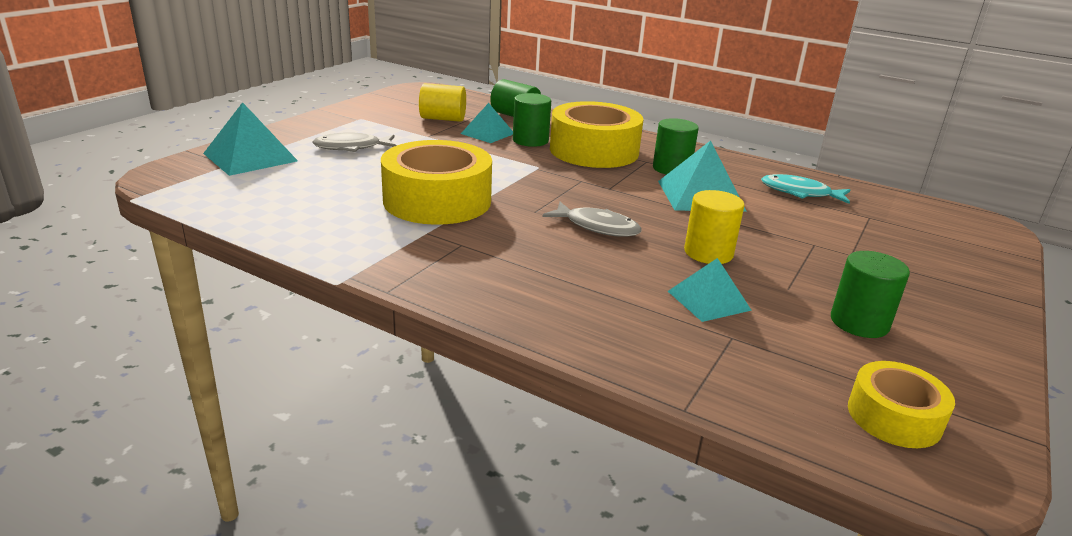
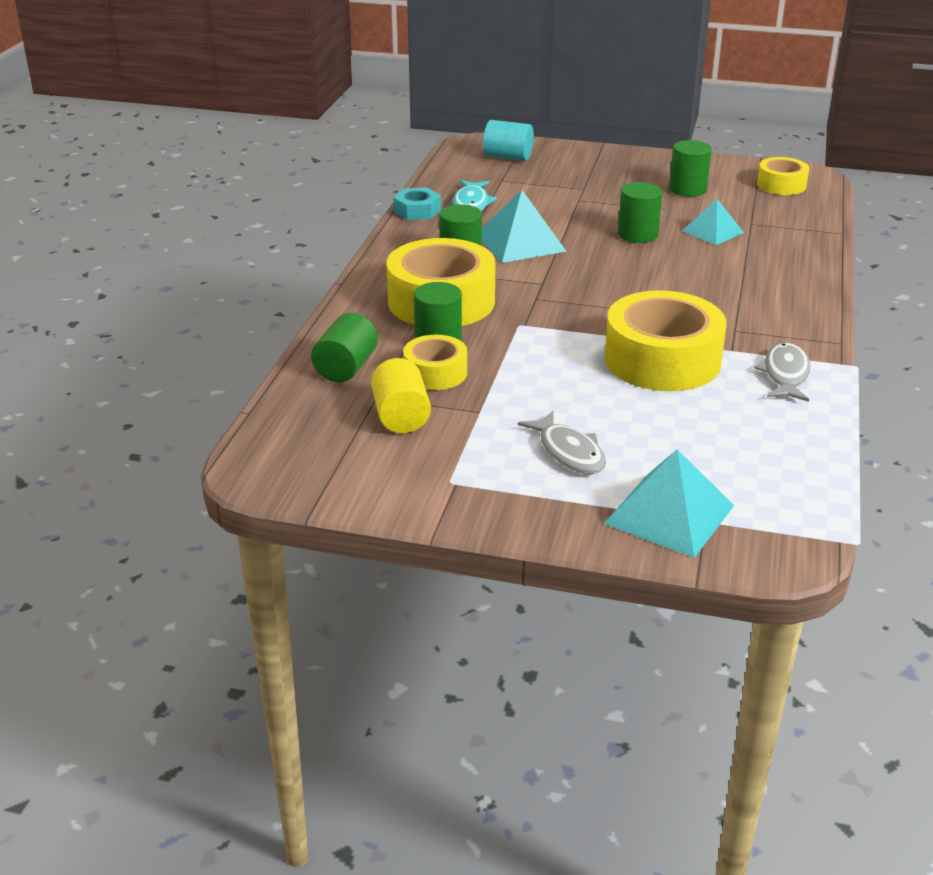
camera: 105 degrees left, 5 degrees up
(487, 133) = (435, 373): turquoise pyramid -> yellow tape
(597, 227) = (637, 279): grey fish -> grey fish (785, 374)
(708, 253) = (638, 234): yellow cylinder -> green cylinder
(782, 170) = (417, 210): none -> turquoise nut
(948, 233) = (508, 157): none -> turquoise cylinder

